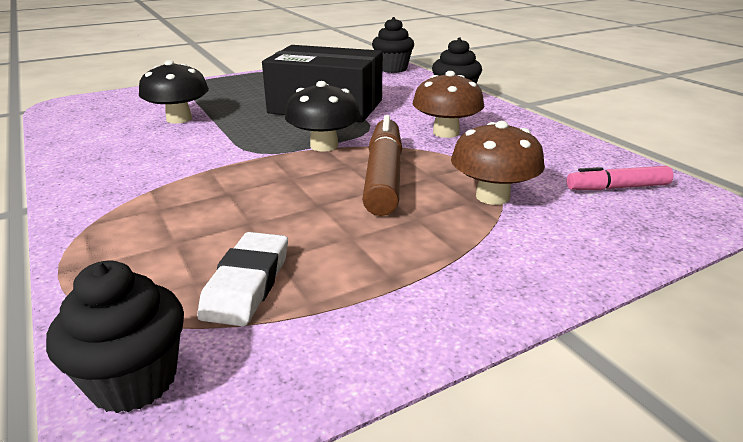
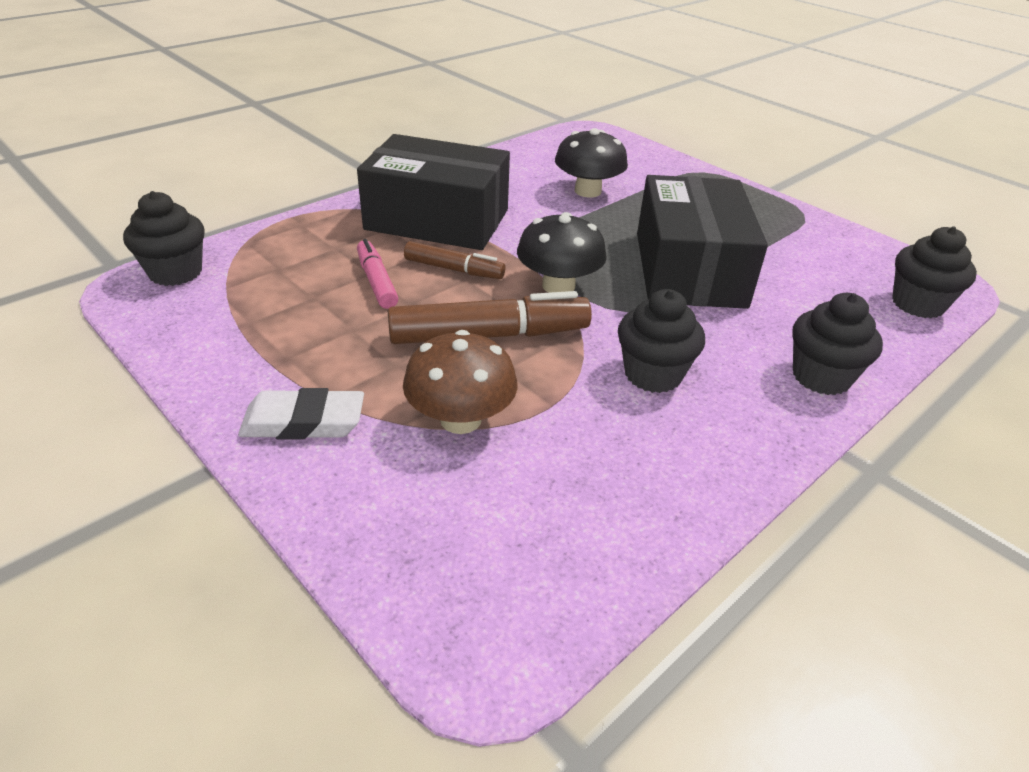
camera: 75 degrees right, 10 degrees up
(166, 182) = (437, 220): none -> black box
(247, 284) = (276, 290): white eraser -> white eraser (303, 422)
(270, 182) = (454, 269): none -> brown marker
(446, 133) = (653, 374): brown mushroom -> black cupcake
(617, 188) = (523, 546): pink marker -> pink marker (376, 282)

